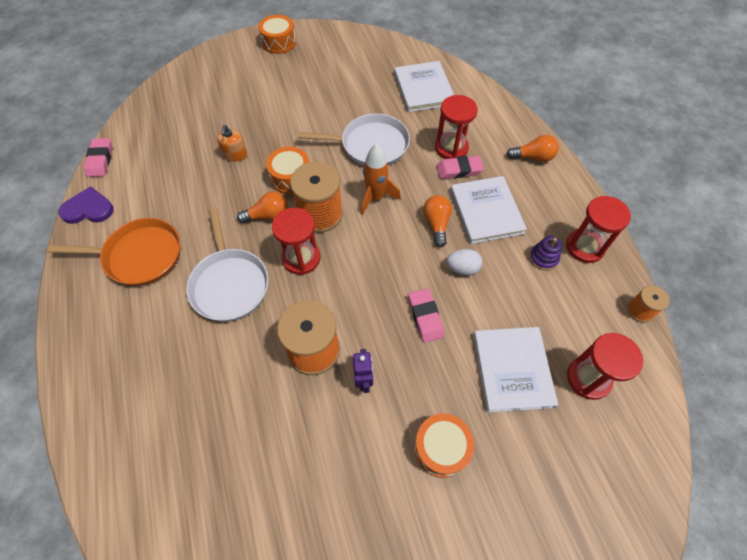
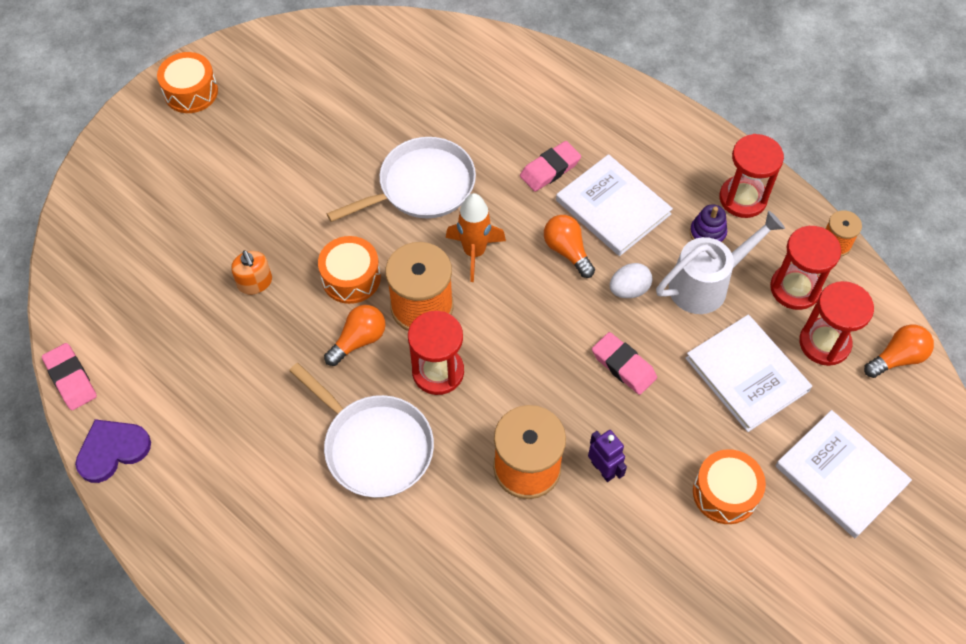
camera: 30 degrees left, 0 degrees up
(140, 256) = (234, 472): orange pan -> none
(423, 88) = (436, 76): white book -> white book (841, 475)
(451, 148) = (522, 144): red hourglass -> red hourglass (795, 288)
(520, 291) = (705, 284): none -> white watering can
(533, 157) = (625, 112): orange light bulb -> orange light bulb (897, 358)

